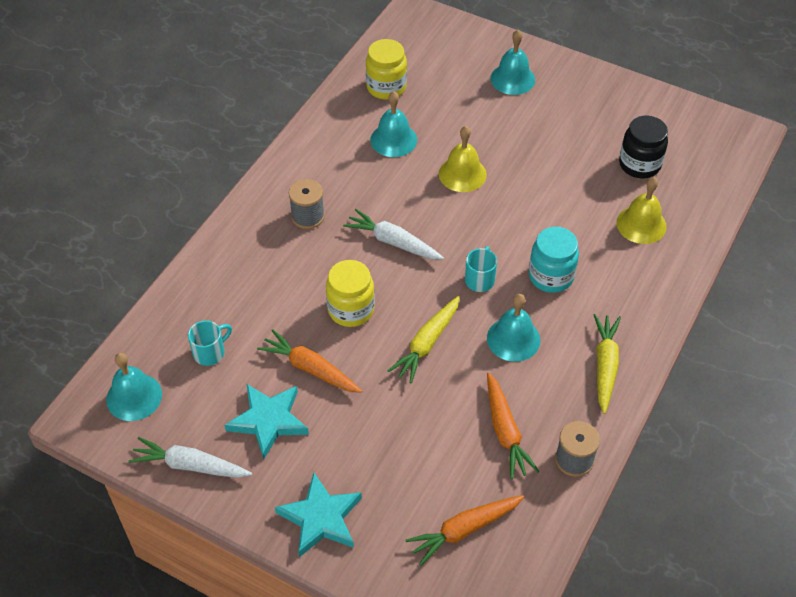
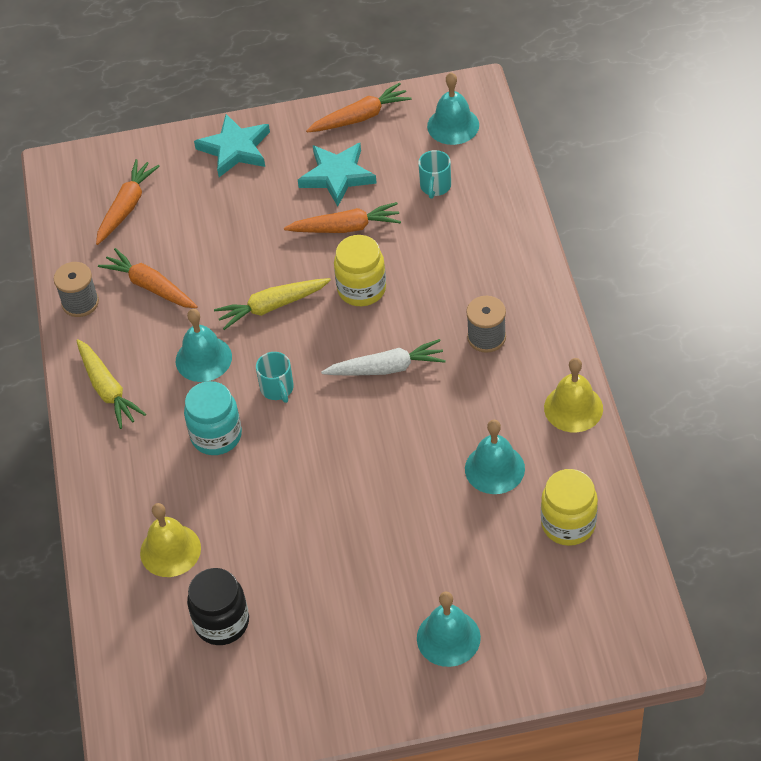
camera: 145 degrees right, 0 degrees up
(190, 465) = (360, 117): white carrot -> orange carrot
(427, 343) = (272, 306): yellow carrot -> yellow carrot turned 105 degrees counterclockwise
(462, 174) = (390, 480): yellow bell -> yellow bell (573, 408)

